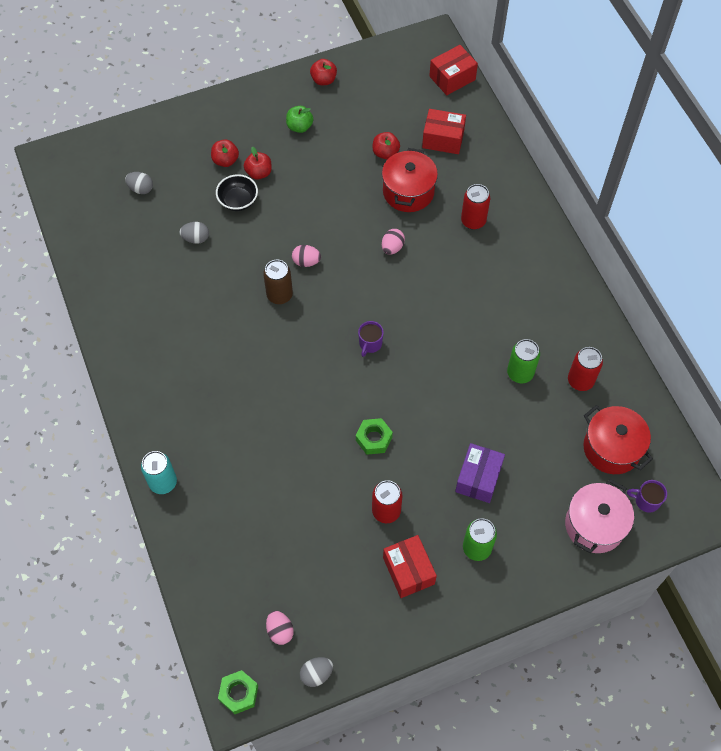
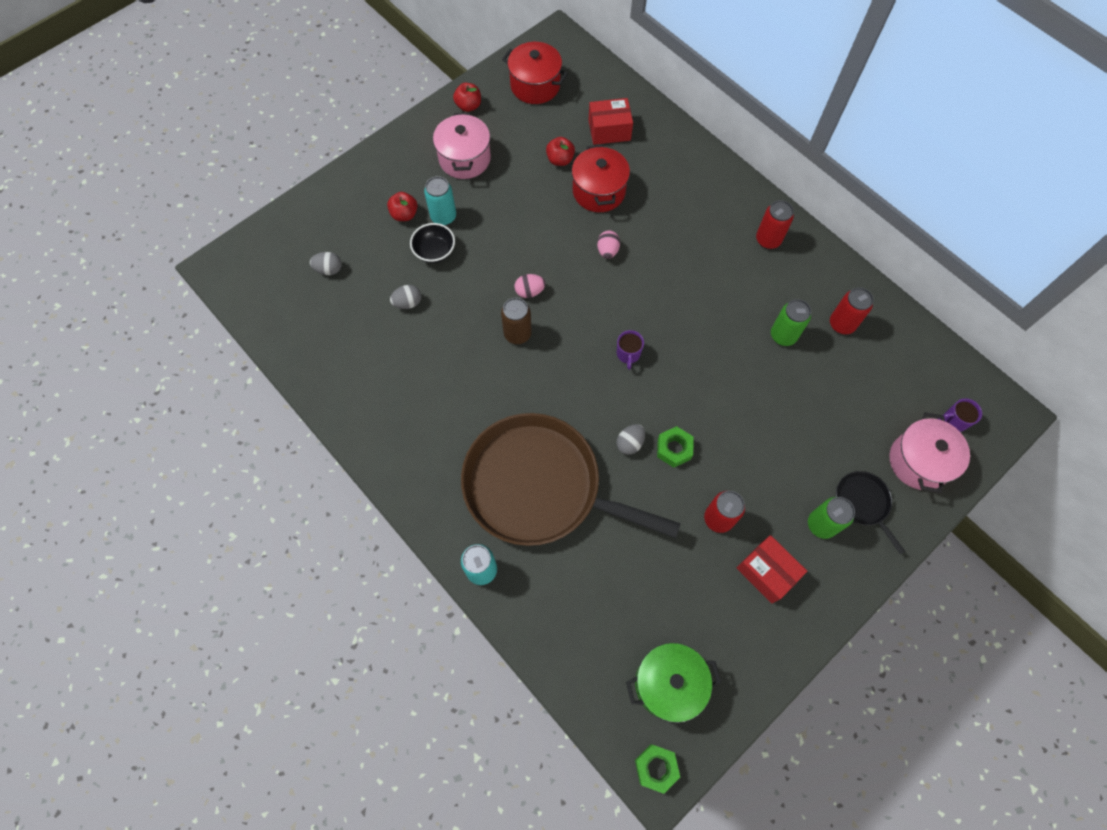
camera: 20 degrees left, 5 degrees up
(242, 430) = (539, 486): none -> brown pan
(259, 173) = (443, 217): red apple -> turquoise can
(280, 631) = (668, 684): pink egg -> green pot
(299, 127) = (464, 159): green apple -> pink pot
(316, 674) = (725, 715): grey egg -> grey egg (630, 443)
(452, 78) = (592, 69): red box -> none
(473, 221) = (673, 201): red can -> red can (768, 240)
(478, 478) = (791, 453): purple box -> none
(524, 543) = (863, 503): none -> black pan
(612, 448) = (900, 380): red pot -> red pot (535, 85)

